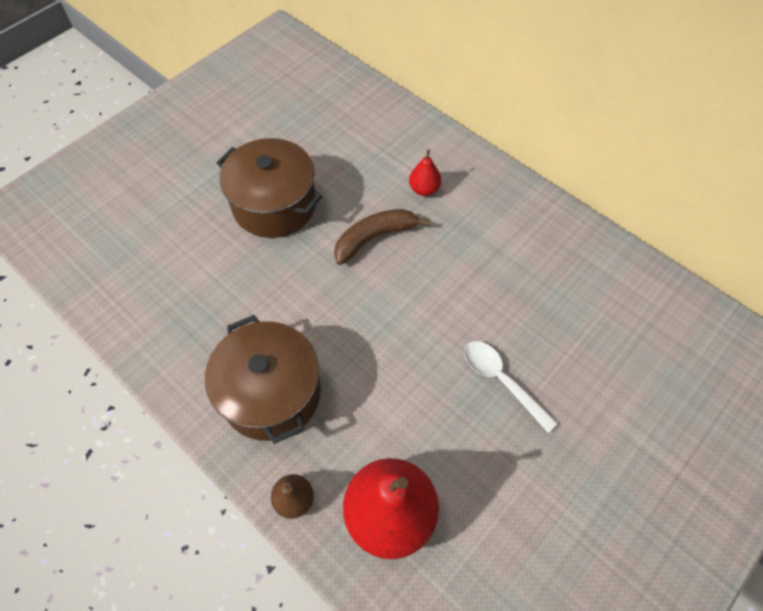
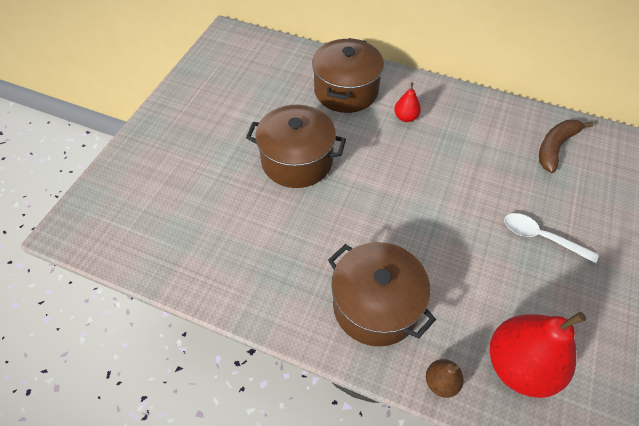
camera: 20 degrees left, 5 degrees down
(373, 138) = (346, 91): none -> brown pot
(374, 238) = (389, 163): brown banana -> brown banana (555, 147)

